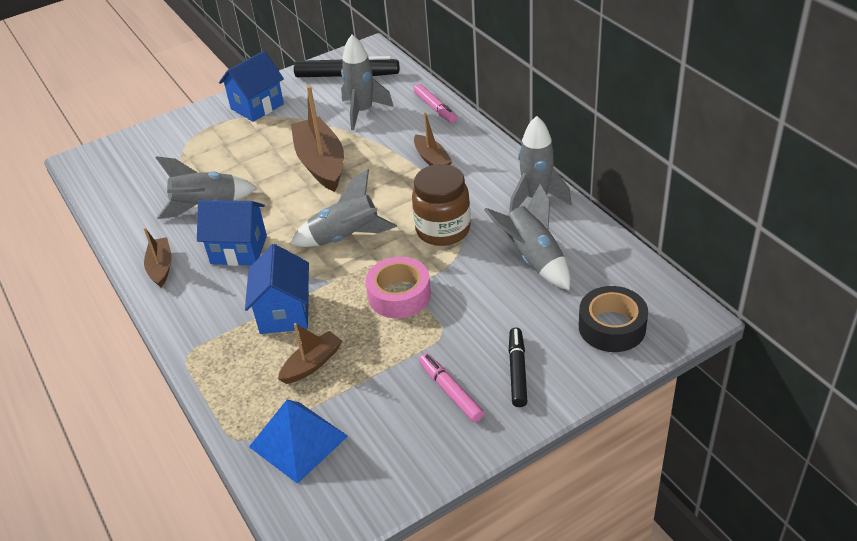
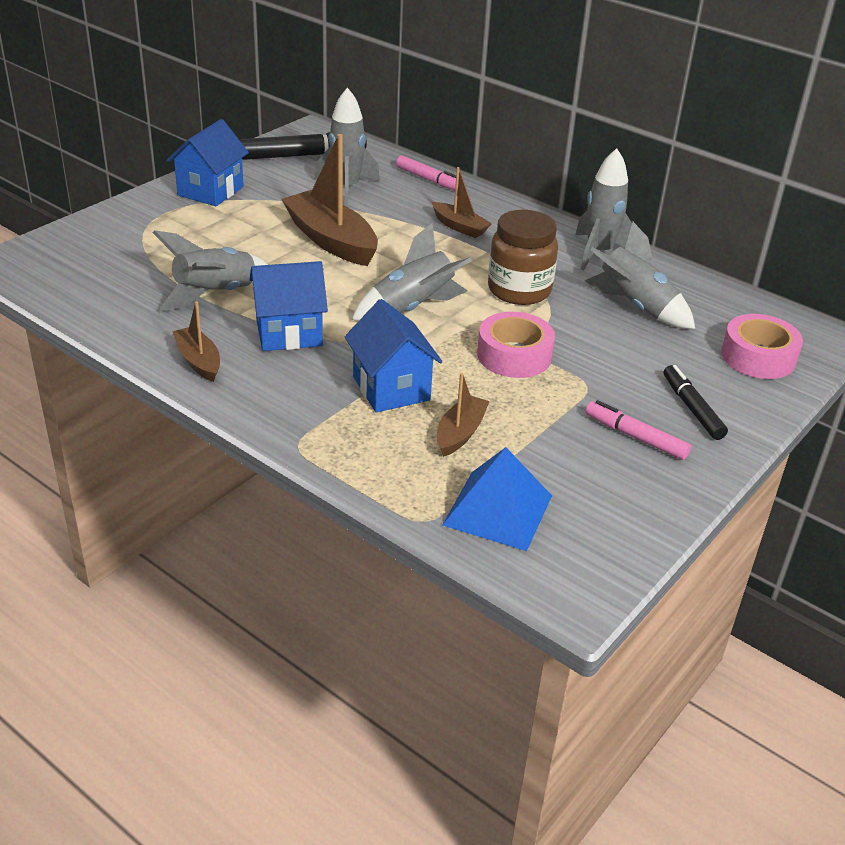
camera: 25 degrees left, 5 degrees down
(612, 327) = (758, 357): black tape -> pink tape

